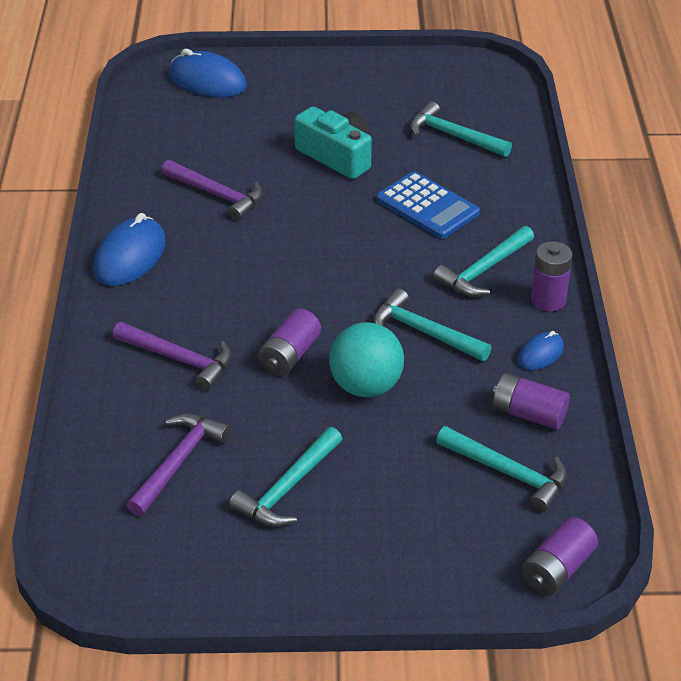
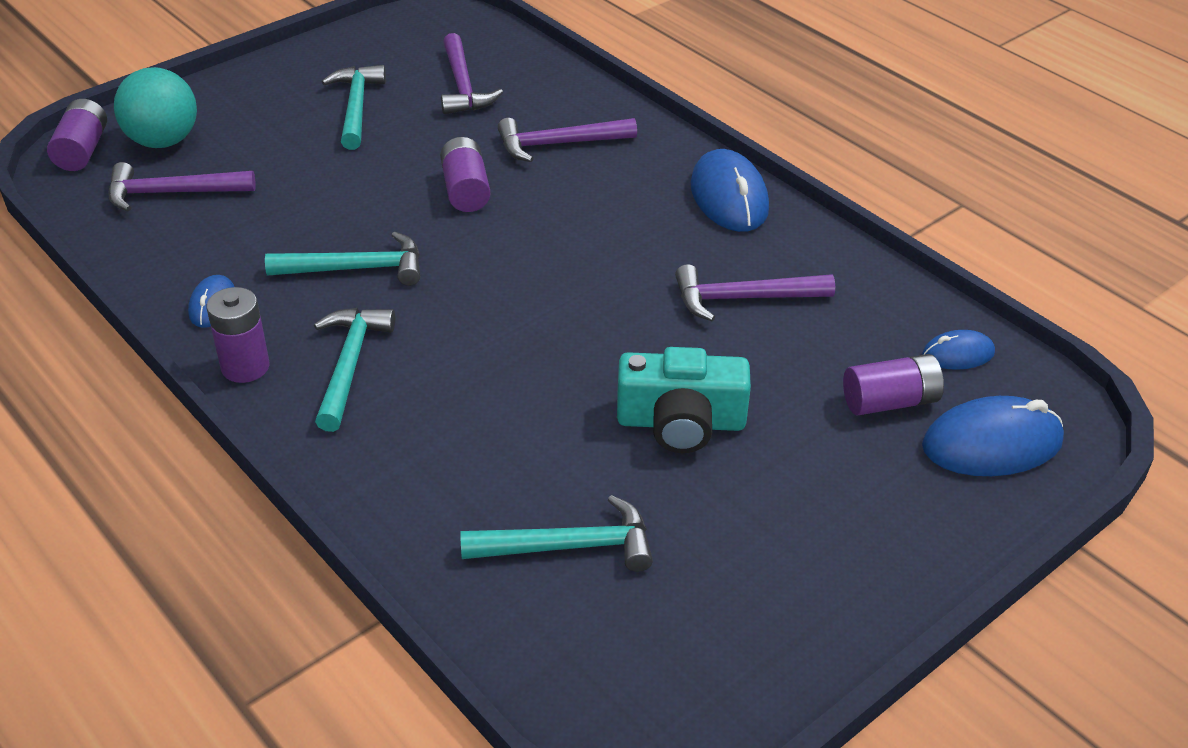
camera: 140 degrees right, 0 degrees up
(155, 117) = (958, 354): none -> blue mouse
(366, 386) = (366, 199): turquoise ball -> turquoise ball (163, 141)
(427, 206) = (493, 412): blue calculator -> none
(508, 473) = (172, 193): turquoise hammer -> purple hammer
(528, 414) = (186, 246): purple battery -> purple battery (890, 401)

